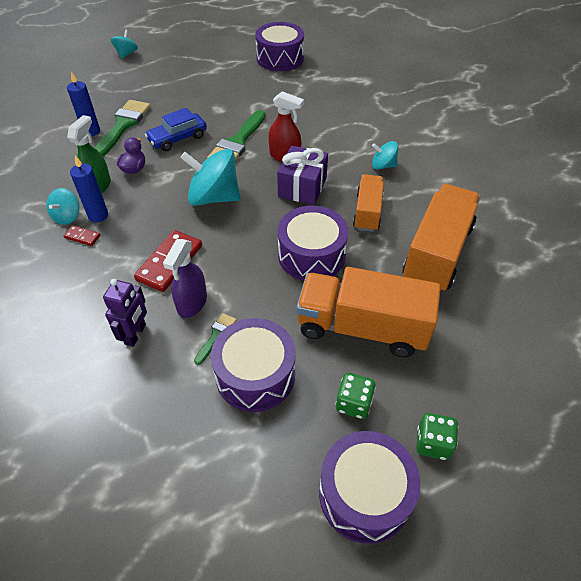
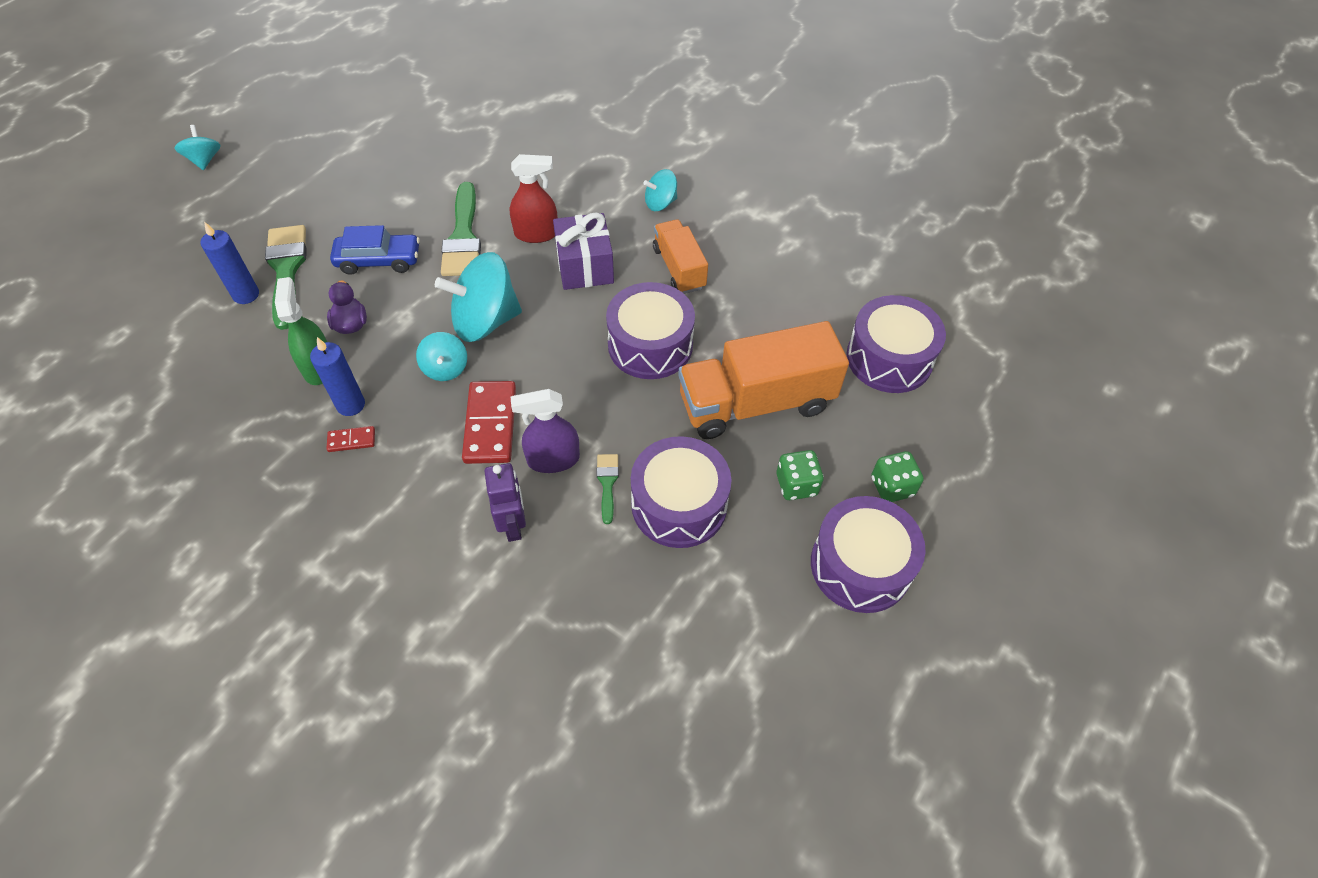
camera: 30 degrees left, 5 degrees up
(67, 216) = (308, 423): turquoise spinning top -> turquoise spinning top (445, 368)
(178, 138) = (379, 260): blue car -> blue car turned 120 degrees counterclockwise
(192, 303) = (553, 459): purple spray bottle -> purple spray bottle turned 90 degrees clockwise
(280, 58) = (436, 97): purple drum -> purple drum (889, 358)
(437, 253) = (781, 287): orange truck -> none

